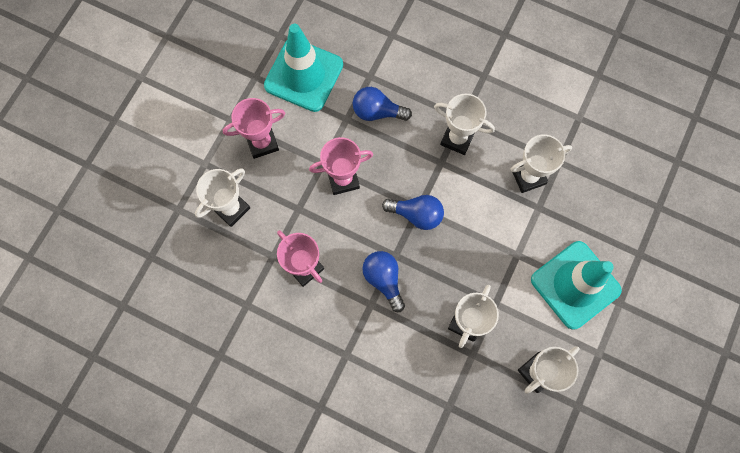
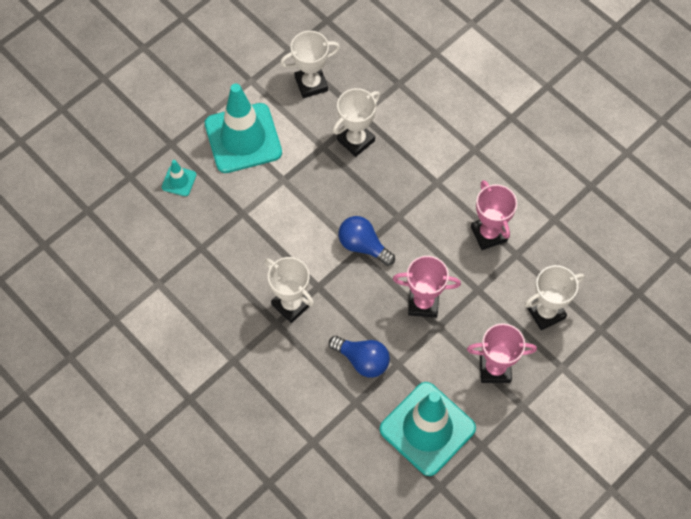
camera: 160 degrees left, 10 degrees down
(384, 279) = (417, 199): blue light bulb -> none
(528, 177) = (238, 244): white trophy -> none
(612, 218) = (179, 181): none -> turquoise traffic cone

